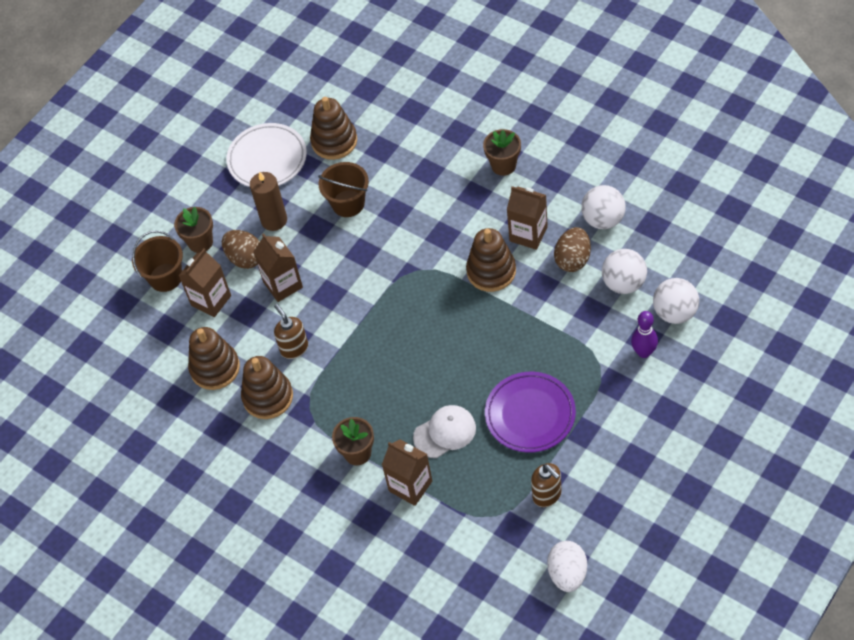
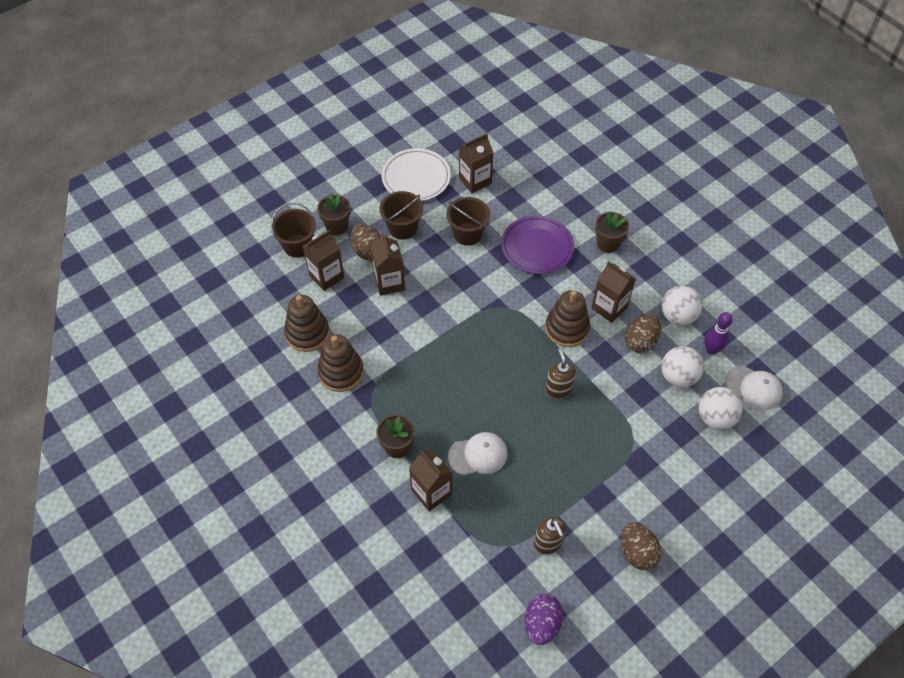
camera: 10 degrees right, 0 degrees up
(274, 220) = (402, 228): brown candle -> brown bucket
(294, 348) = (378, 338): brown soap dispenser -> brown soap dispenser (558, 390)
(334, 141) = (475, 181): brown stacking toy -> brown carton
(530, 414) = (557, 464): purple plate -> purple plate (537, 247)
(567, 573) = (541, 624): white egg -> purple egg
(639, 473) = (637, 552): none -> brown egg
(644, 352) = (676, 443): purple bowling pin -> purple bowling pin (711, 349)
(704, 269) = (753, 388): none -> white cap

